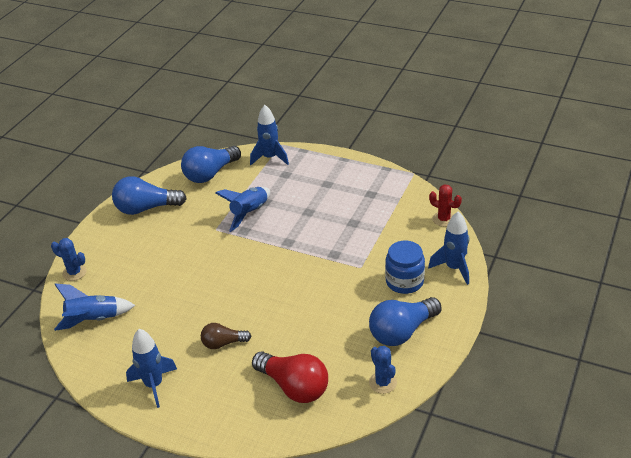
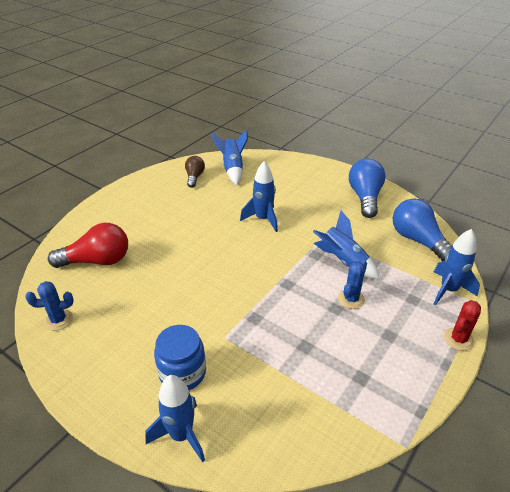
camera: 100 degrees right, 0 degrees up
(74, 272) = (289, 161): blue cactus -> blue cactus (351, 299)
(154, 385) = (150, 192): blue rocket -> blue rocket (263, 219)
(223, 343) = (171, 227): brown light bulb -> brown light bulb (194, 177)
(294, 386) = (97, 261): red light bulb -> red light bulb turned 150 degrees counterclockwise
(402, 331) = (110, 351): blue light bulb -> none
(444, 219) = (285, 455): red cactus -> red cactus (458, 339)

